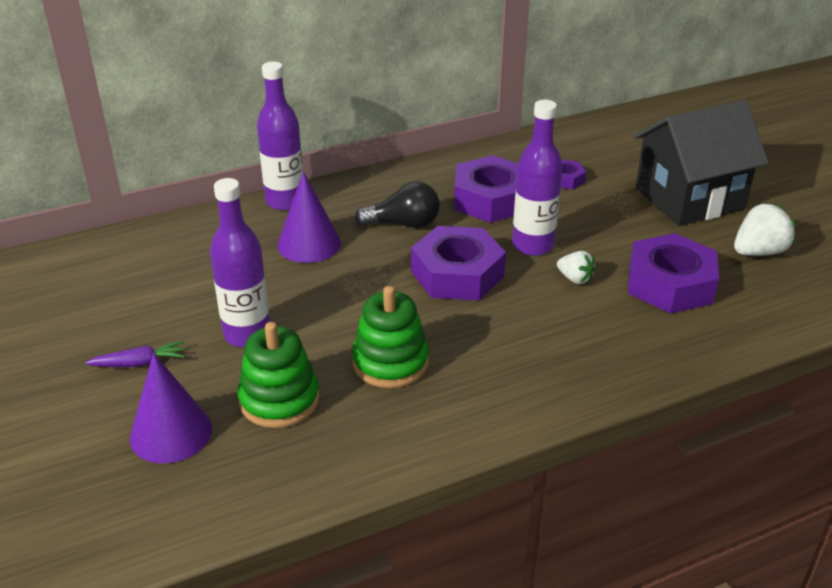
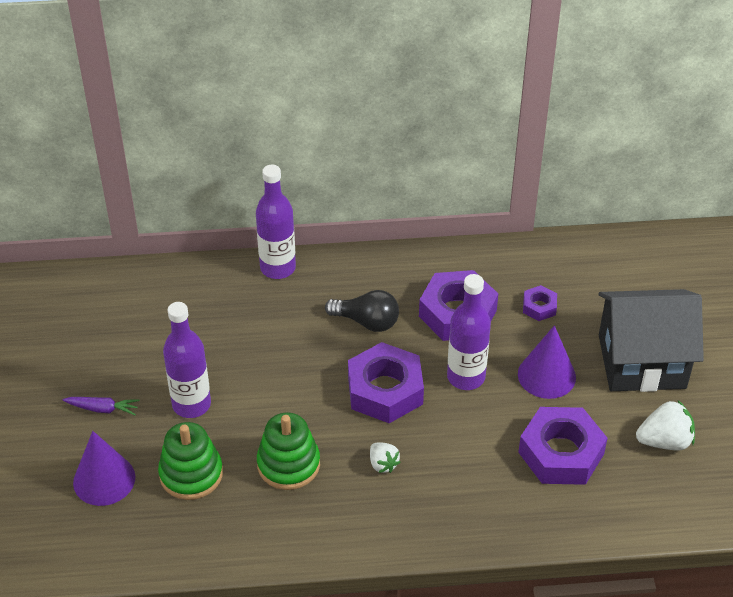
camera: 20 degrees right, 10 degrees up
(309, 244) = (277, 323): purple cone -> purple cone (546, 375)
(575, 279) = (482, 424): white strawberry -> white strawberry (383, 464)

